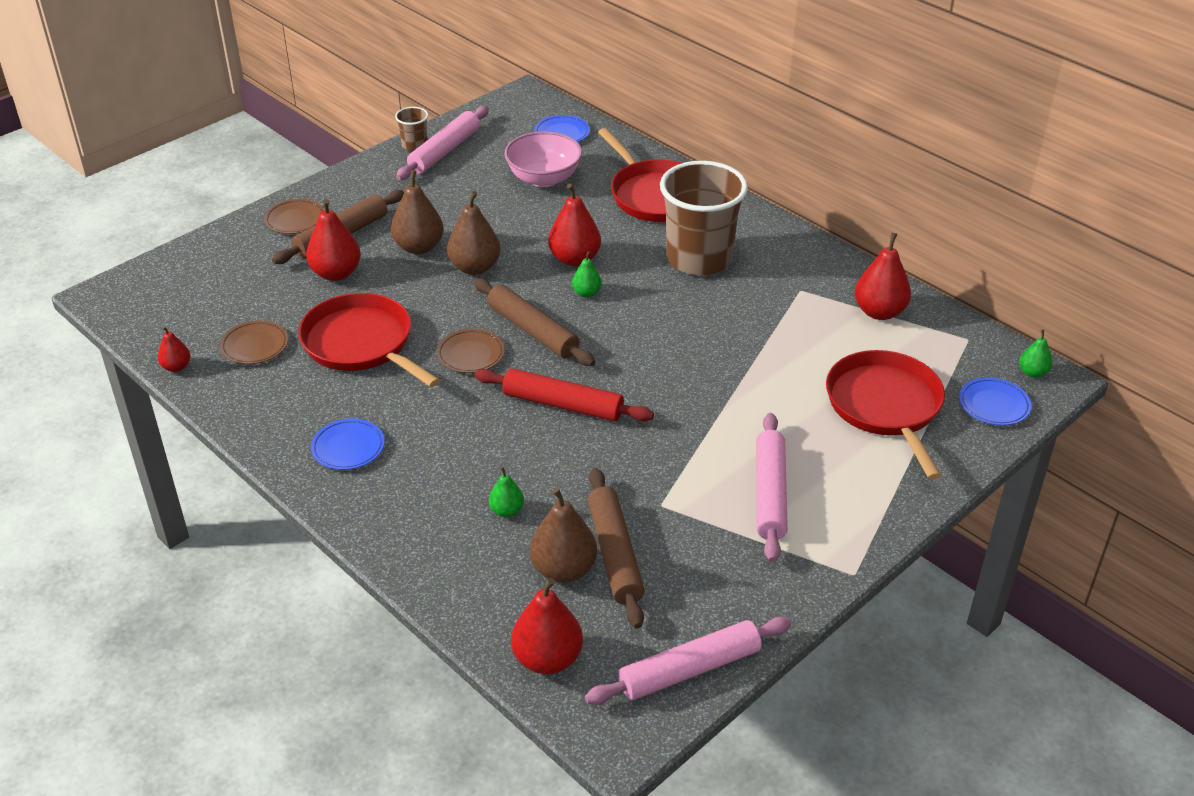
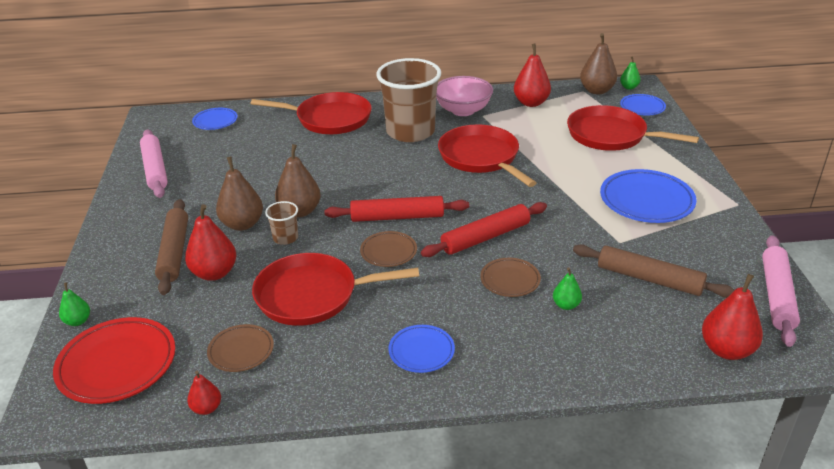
camera: 50 degrees left, 5 degrees down
(183, 294) = (117, 364): none -> red plate
(295, 220) = (120, 266): brown plate -> brown plate (510, 280)
(414, 145) = (126, 178): brown cup -> brown cup (285, 238)
(532, 330) = (397, 217): brown rolling pin -> red rolling pin
(544, 178) = (250, 147): pink bowl -> pink bowl (463, 110)
(563, 569) = (646, 306): brown pear -> brown pear (596, 90)
(574, 259) = (348, 171): red pear -> none
(586, 293) = (388, 181): green pear -> green pear (78, 321)
(709, 331) = (481, 157): none -> red pan
(770, 493) = (646, 201): pink rolling pin -> blue plate

